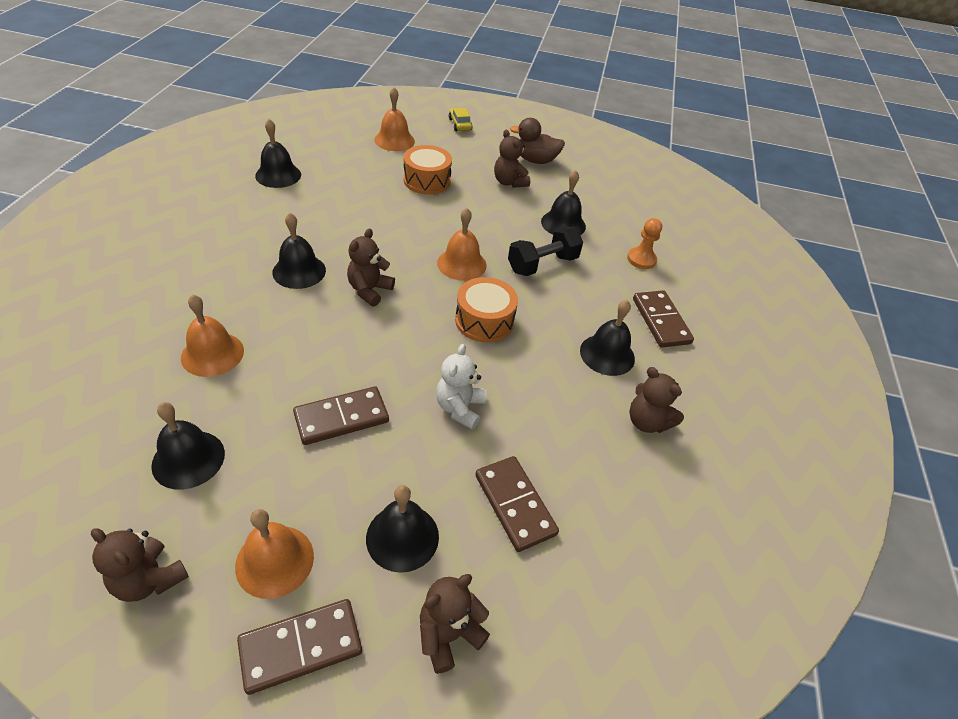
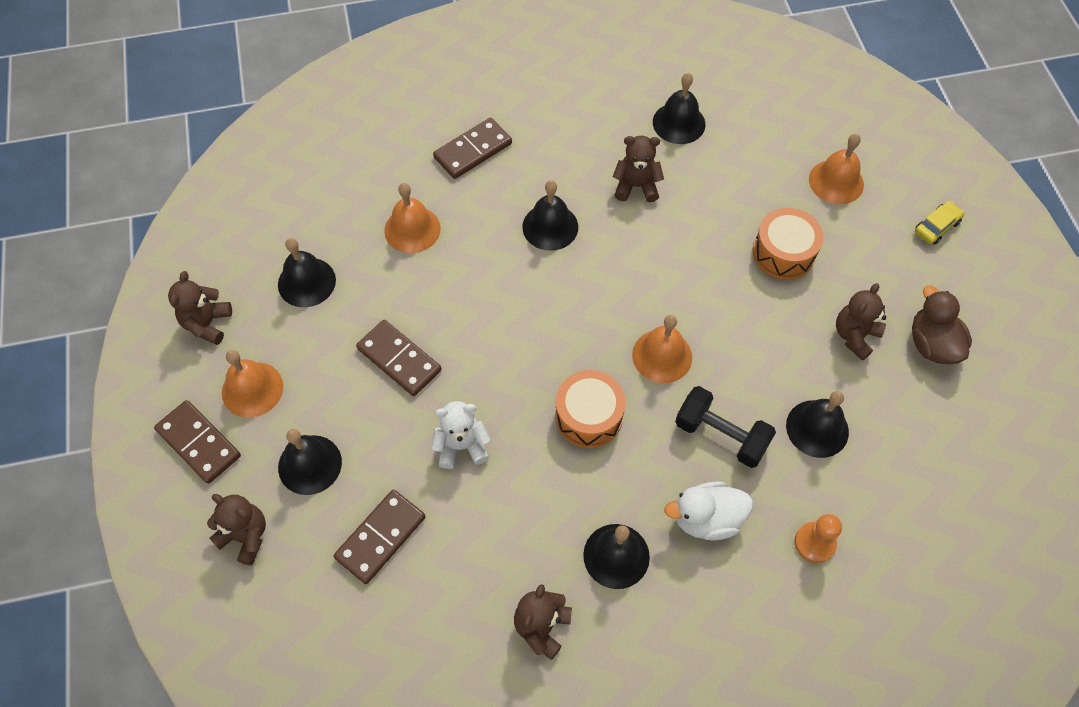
camera: 70 degrees right, 15 degrees up
(369, 290) = (564, 296): brown teddy bear -> brown teddy bear (636, 186)
(601, 298) = (706, 519): none -> white duck
(661, 321) = (711, 599): brown domino -> brown domino (473, 151)

